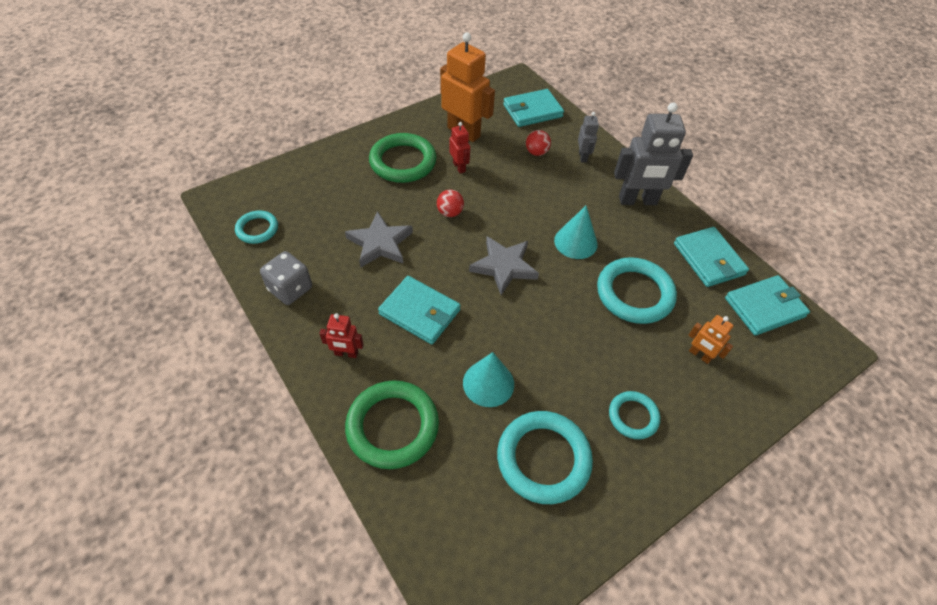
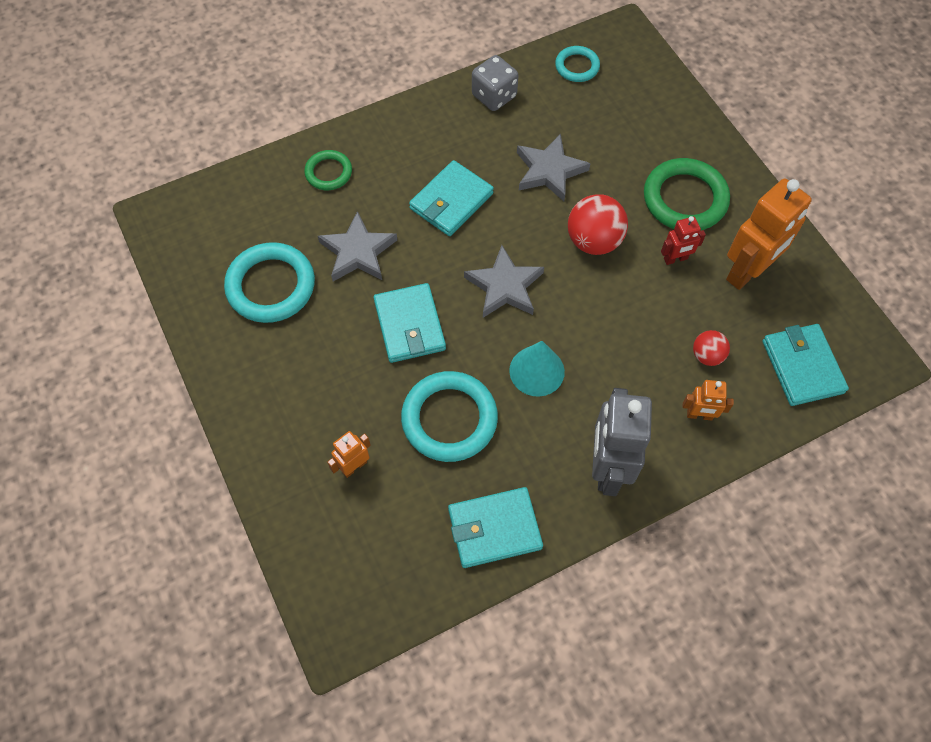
camera: 100 degrees right, 10 degrees up
(346, 353) = (411, 140): red robot -> none
(392, 426) = (328, 172): green ring -> green ring, size x0.57
(450, 213) = (593, 241): red ball -> red ball, size x1.77
(488, 383) = (358, 252): turquoise cone -> grey star
(583, 156) = (699, 415): grey robot -> orange robot
(633, 416) = (295, 375): turquoise ring -> none
(764, 307) = (408, 572): turquoise wallet -> turquoise wallet (409, 325)

